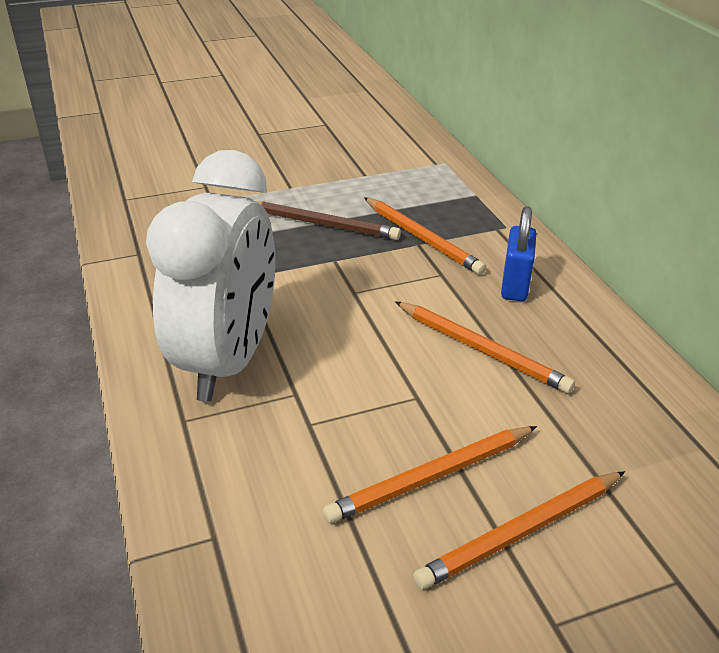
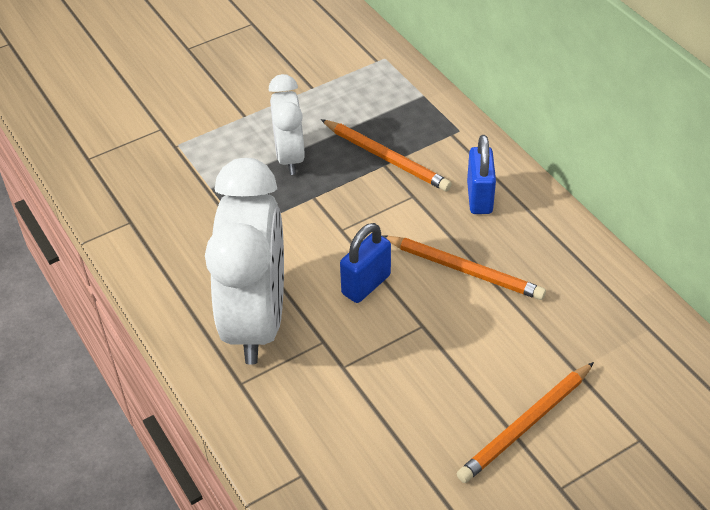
camera: 10 degrees left, 10 degrees up
(322, 224) = (290, 157): brown pencil -> white clock
(364, 346) = (366, 284): none -> blue padlock
(431, 477) = (450, 394): orange pencil -> none

